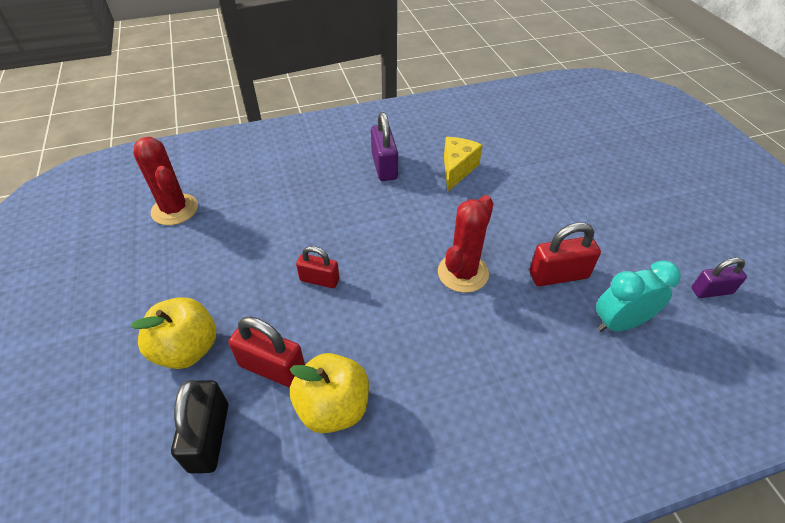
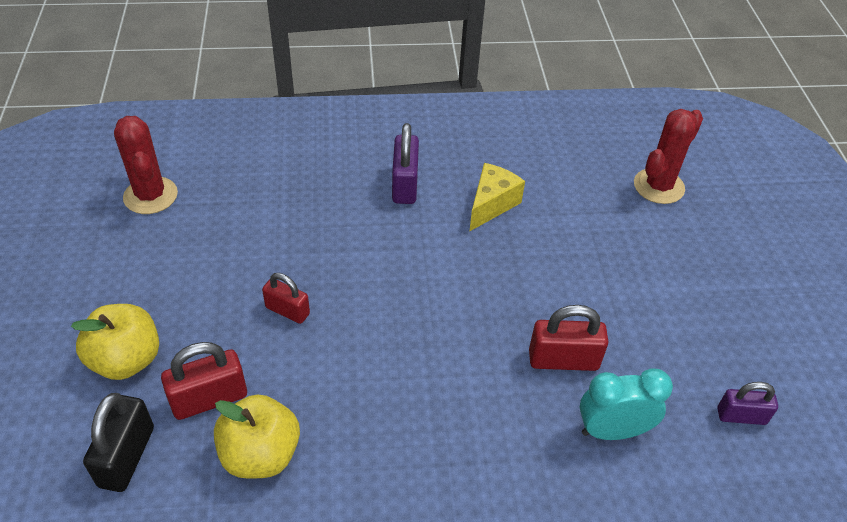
camera: 10 degrees right, 0 degrees up
(272, 368) = (209, 399): red padlock -> red padlock turned 60 degrees counterclockwise
(463, 273) = (452, 335): red cactus -> red cactus (658, 186)

